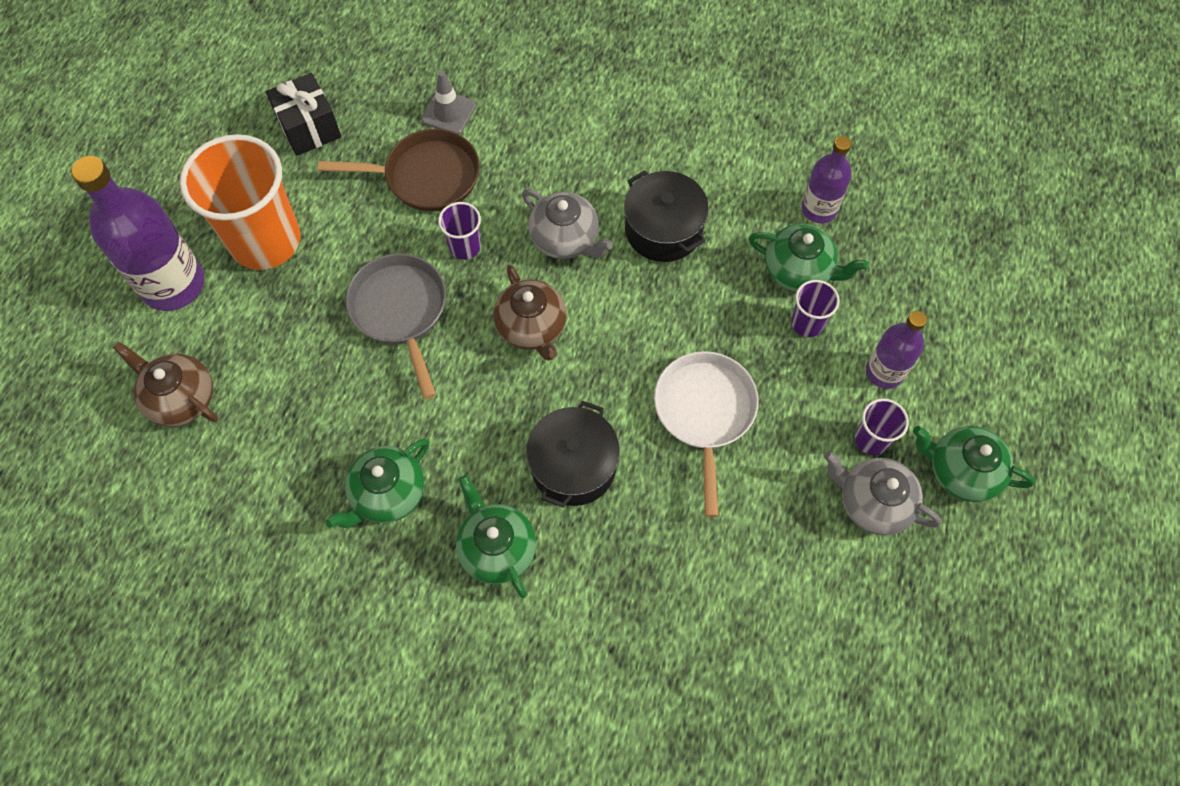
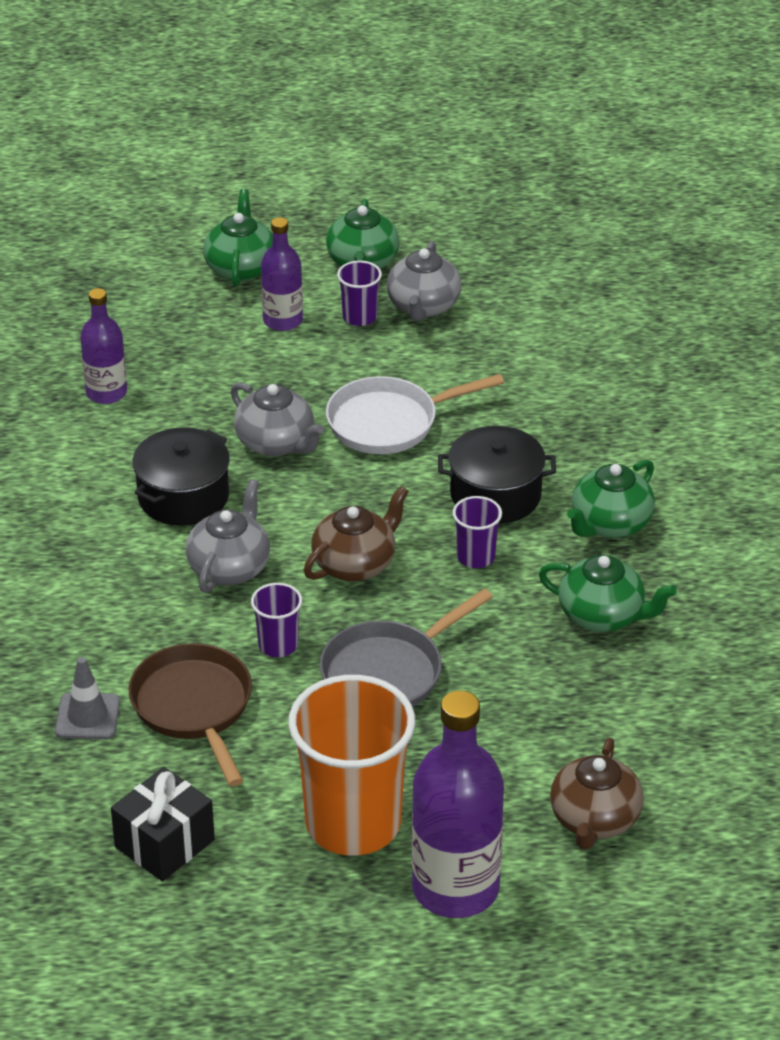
camera: 110 degrees left, 25 degrees down
(707, 315) = (276, 443): none -> grey teapot
(799, 270) = (191, 392): green teapot -> green teapot (241, 267)
(807, 323) = (252, 376): purple cup -> purple cup (476, 557)

